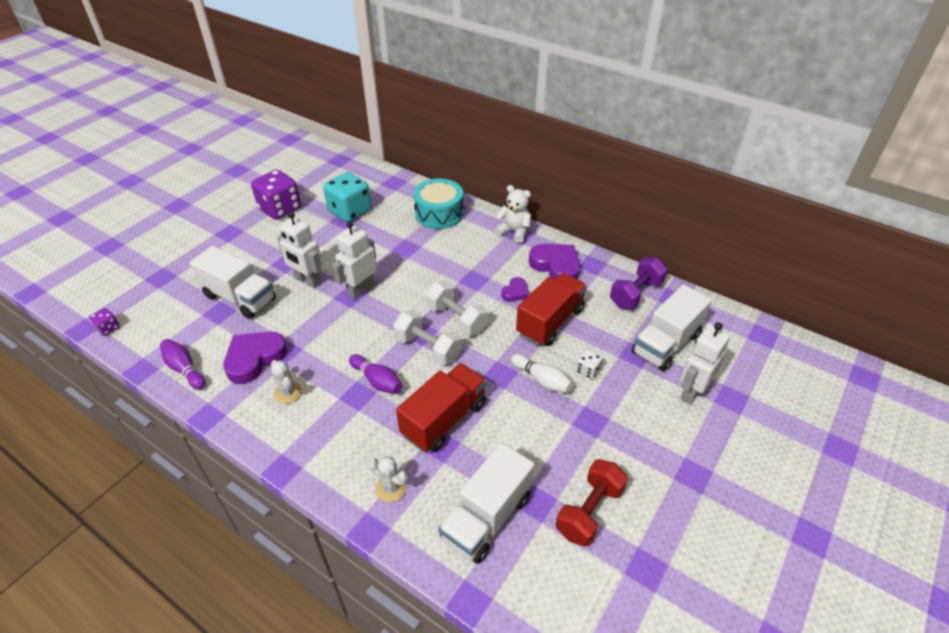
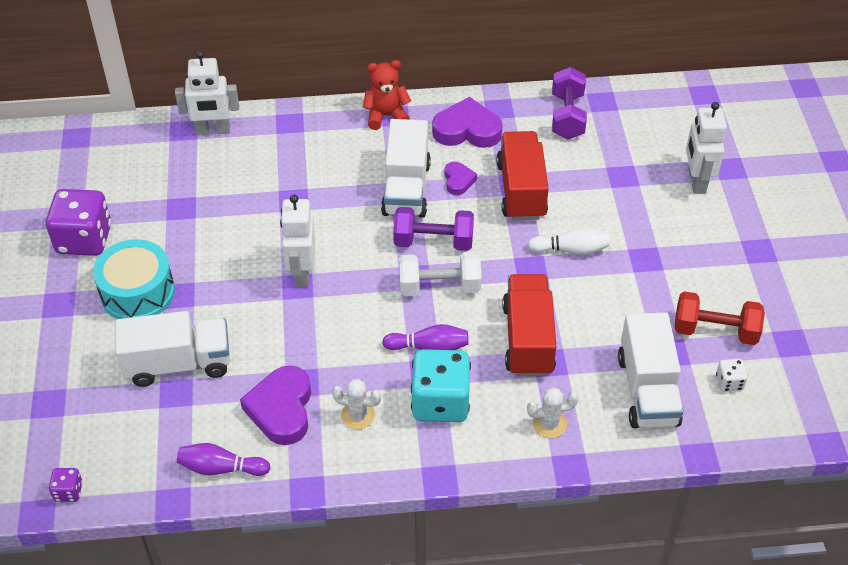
camera: 40 degrees left, 5 degrees up
(307, 281) = (230, 299): white robot -> white robot (213, 131)
(350, 211) = (175, 194): turquoise dice -> turquoise dice (440, 402)
(439, 214) = (282, 139): turquoise drum -> turquoise drum (137, 292)
(456, 319) = (433, 242): white dumbbell -> purple dumbbell
(514, 232) = (386, 116): white teddy bear -> red teddy bear
(587, 370) = (599, 216): white dice -> white dice (729, 382)
(589, 511) = (715, 331): red dumbbell -> red dumbbell turned 75 degrees counterclockwise
(666, 344) = (637, 150): white truck -> white truck (406, 188)

